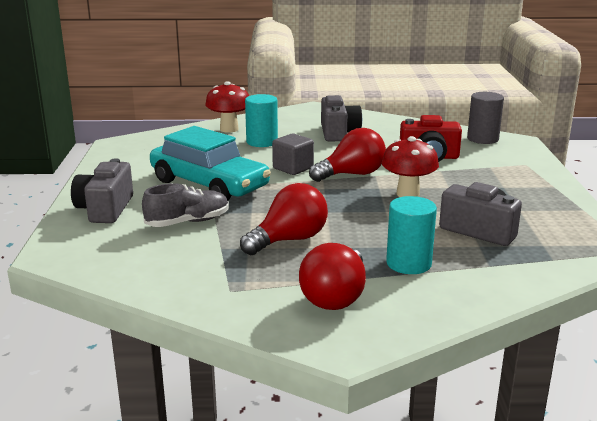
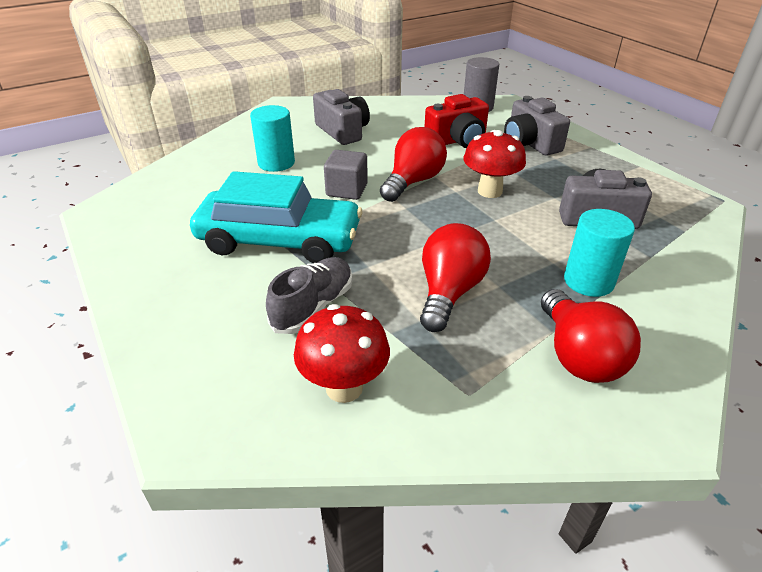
camera: 30 degrees left, 15 degrees up
(105, 209) = (188, 323): grey camera -> grey camera (530, 143)
(229, 129) = (221, 154): red mushroom -> red mushroom (344, 387)

